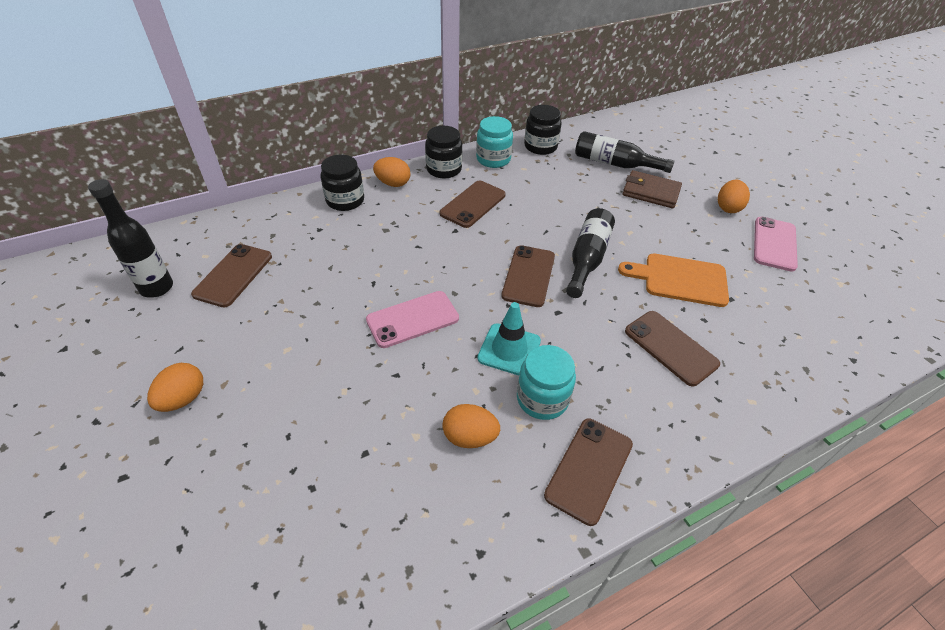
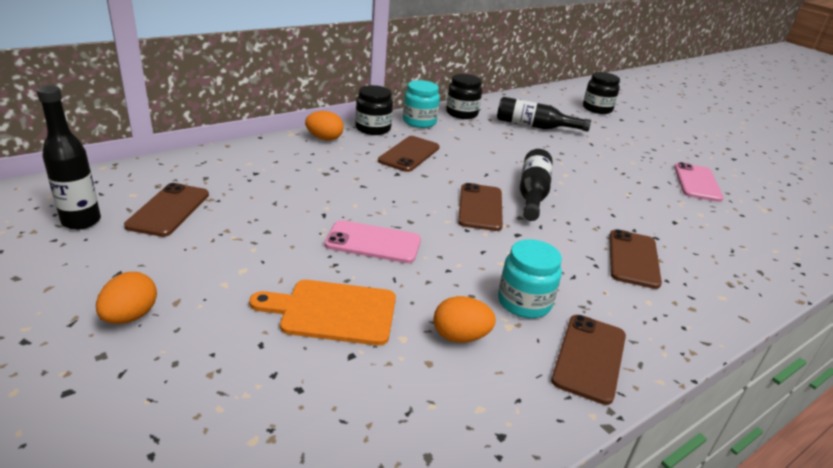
camera: 10 degrees left, 15 degrees down
(345, 200) = (278, 151): black jar -> black jar (597, 109)
(412, 319) = (373, 242): pink phone -> pink phone turned 45 degrees clockwise
(509, 349) = (479, 264): turquoise traffic cone -> none
(650, 192) = (574, 146): brown wallet -> none
(670, 347) = (633, 259): brown phone -> brown phone turned 60 degrees clockwise
(680, 279) = (624, 208): orange cutting board -> orange cutting board (333, 312)
(728, 208) = (647, 157): orange egg -> none

